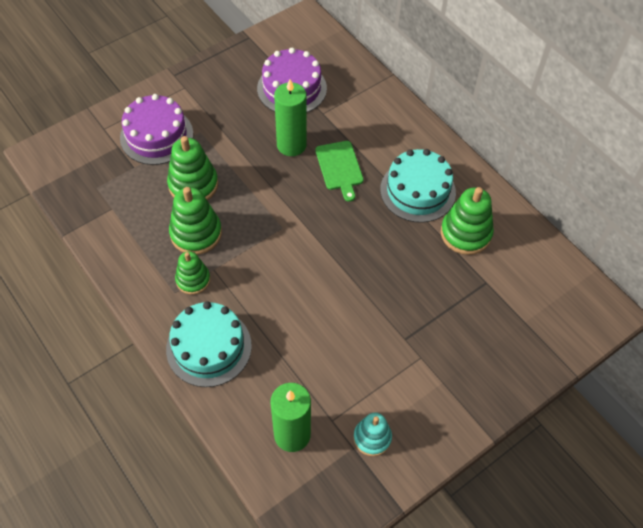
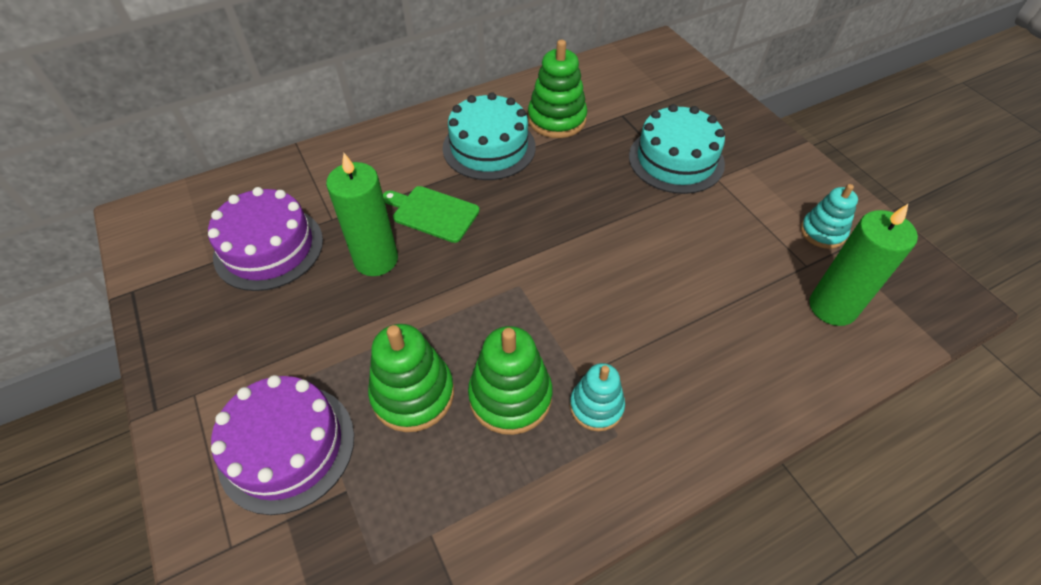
camera: 80 degrees left, 5 degrees down
(193, 280) = (596, 406): green stacking toy -> turquoise stacking toy
(209, 347) = (713, 392): turquoise cake -> turquoise cake (676, 160)
(339, 168) = (433, 213): green cutting board -> green cutting board turned 150 degrees counterclockwise

